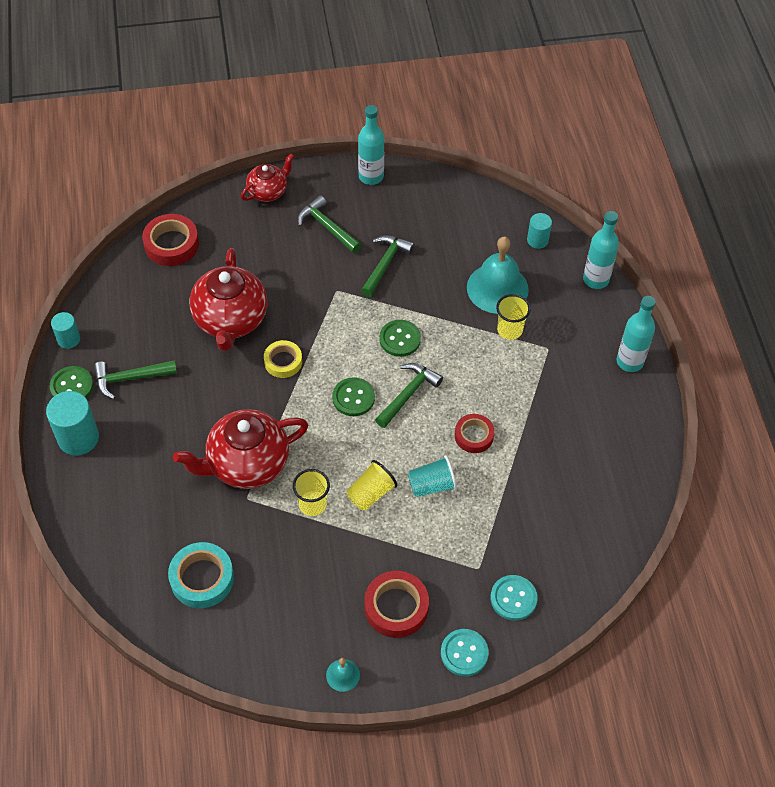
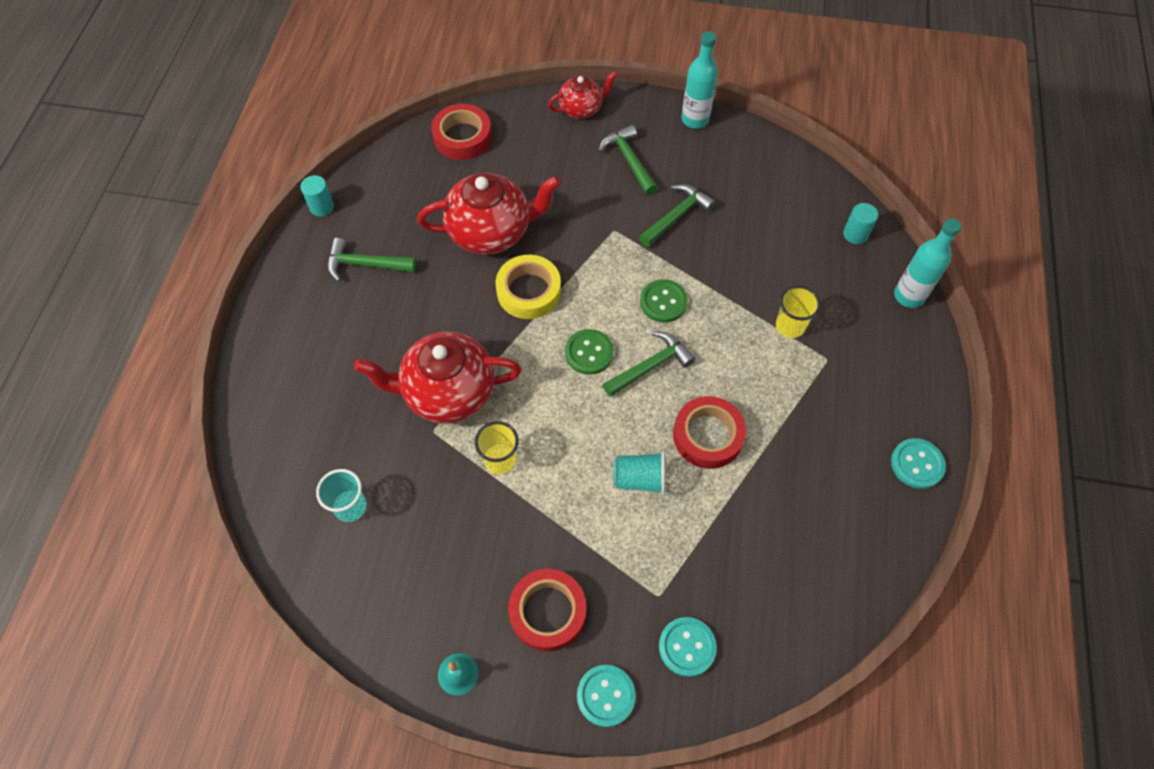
camera: 20 degrees right, 5 degrees up
(72, 386) = (304, 256): green button -> none
(78, 438) = (288, 312): turquoise cylinder -> none
(202, 578) = (350, 507): turquoise tape -> turquoise cup
(230, 320) = (491, 232): red teapot -> red teapot turned 120 degrees counterclockwise
(283, 362) = (529, 291): yellow tape -> yellow tape, size x1.51
(371, 493) = (568, 467): yellow cup -> none
(474, 436) = (707, 436): red tape -> red tape, size x1.51
(497, 288) = (792, 275): turquoise bell -> none
(629, 361) = (919, 402): turquoise bottle -> none
(642, 410) = (917, 464): none -> turquoise button

